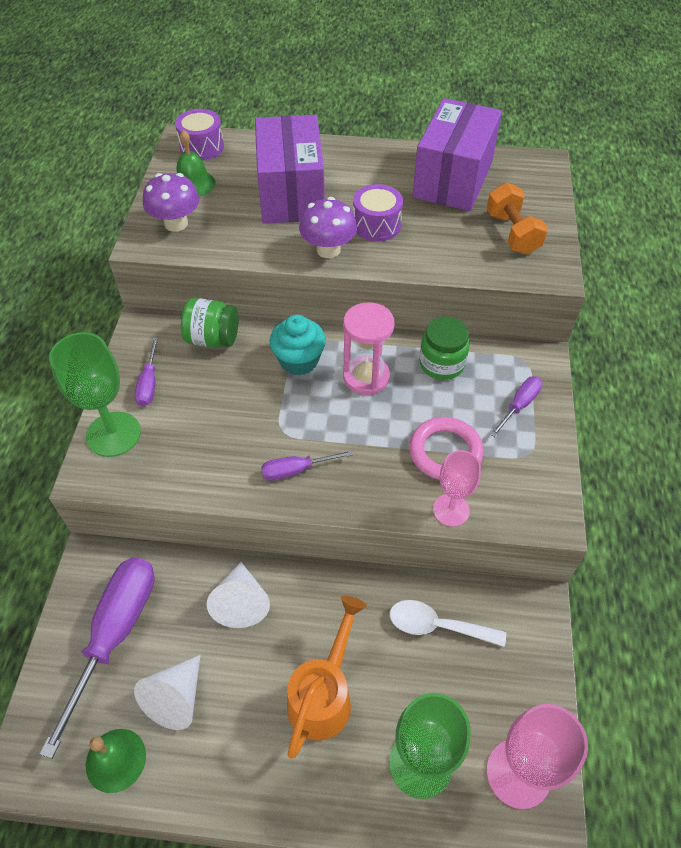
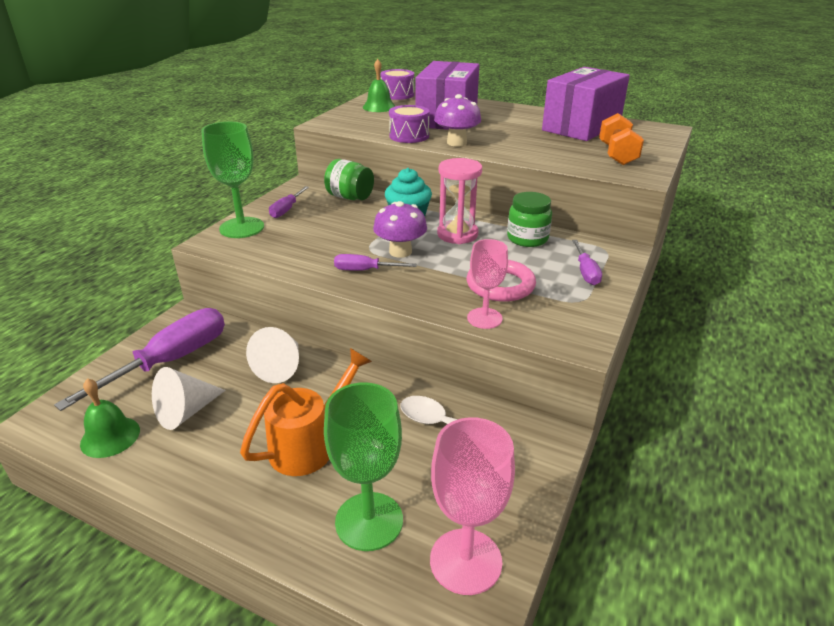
camera: 20 degrees right, 20 degrees down
(176, 223) = (353, 119): purple mushroom -> purple mushroom (400, 252)
(376, 225) = (503, 137): purple drum -> purple drum (409, 136)
(519, 405) = (586, 272): purple screwdriver -> purple screwdriver turned 120 degrees clockwise

